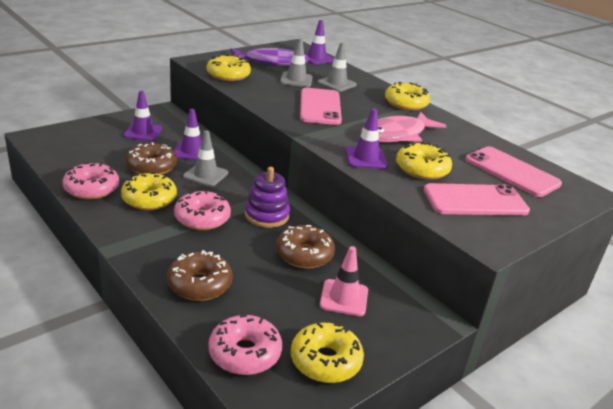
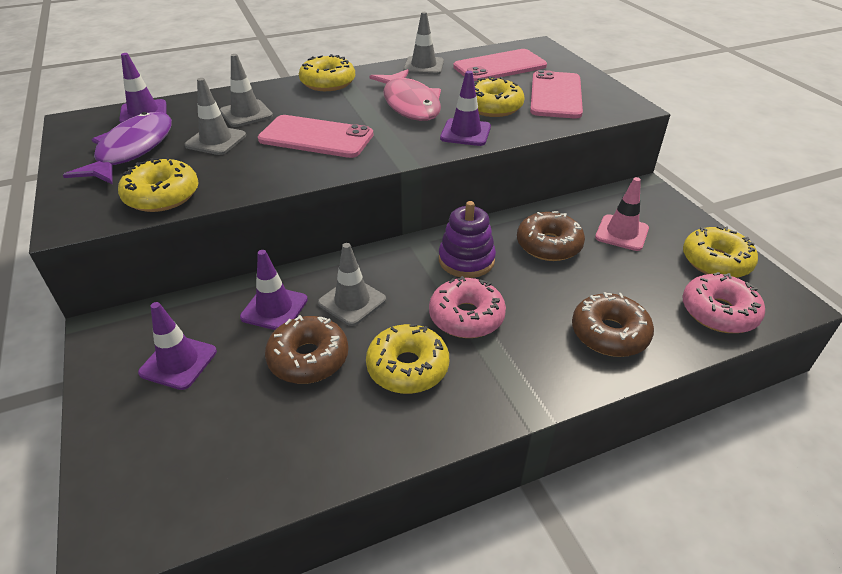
camera: 70 degrees left, 10 degrees up
(92, 189) = (360, 438): pink donut -> none
(474, 137) = (423, 66): none -> grey traffic cone

